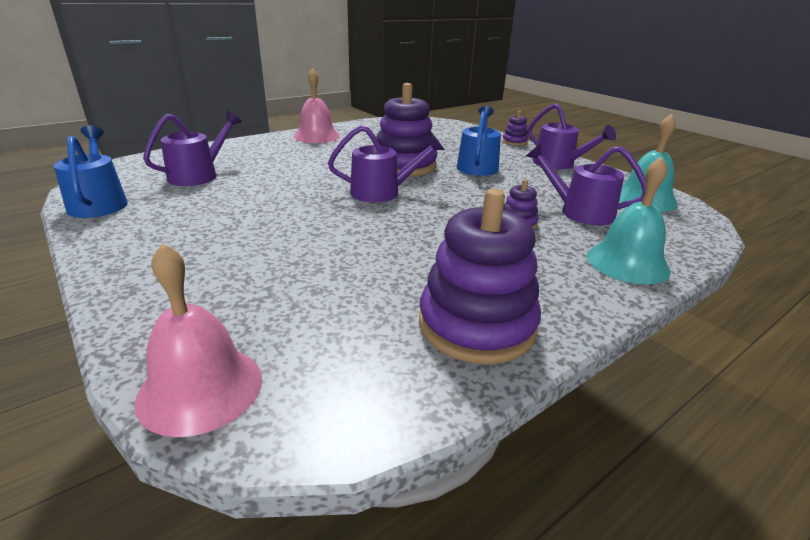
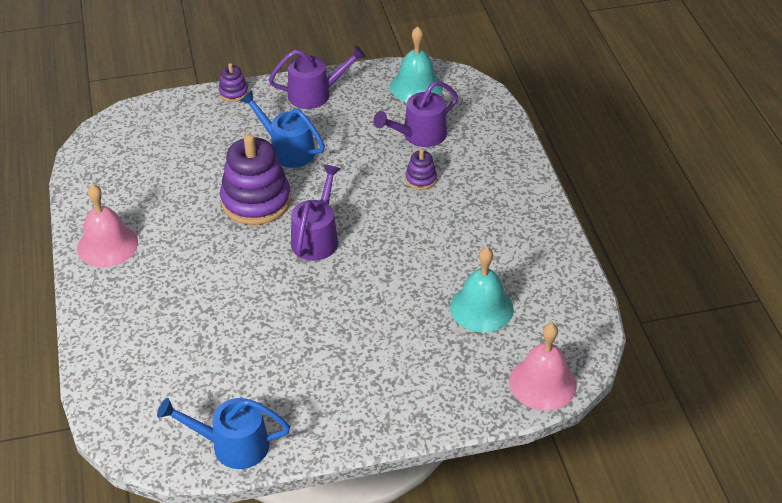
camera: 65 degrees left, 15 degrees up
(199, 175) = (192, 365): purple watering can -> none
(476, 325) = (536, 255): purple stacking toy -> none
(627, 263) = (502, 154): turquoise bell -> turquoise bell (481, 308)

